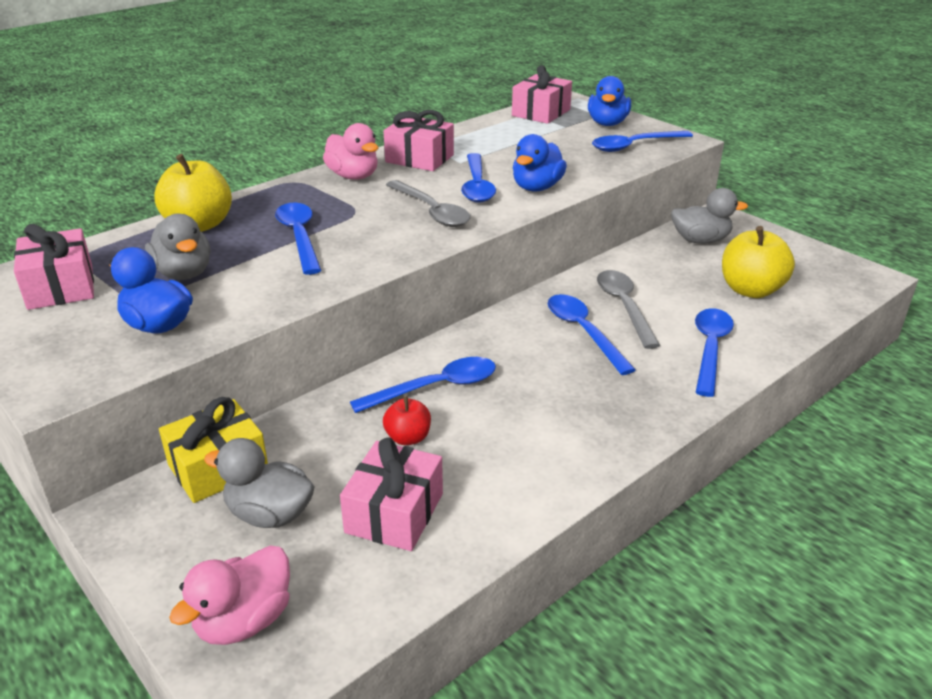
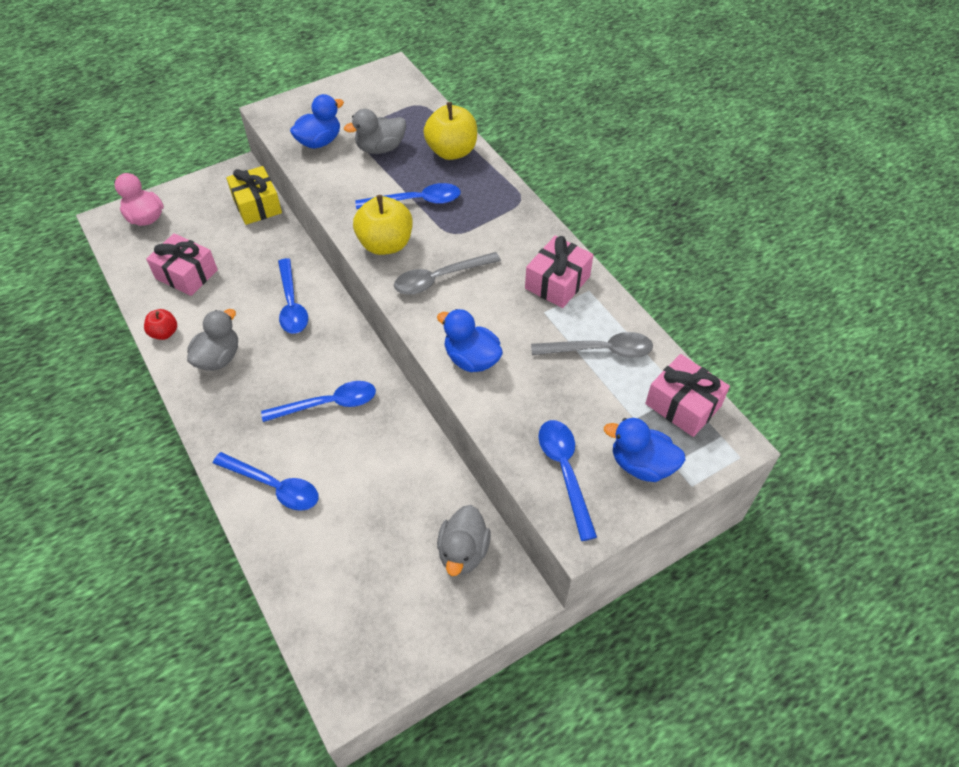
camera: 100 degrees right, 20 degrees up
(61, 287) = (381, 100): pink gift -> none
(269, 514) = (210, 225): grey duck -> grey duck (218, 358)
(353, 176) = (524, 235): pink duck -> none
(408, 438) = (246, 285): red apple -> red apple (164, 333)
(477, 186) = (485, 315): blue spoon -> none
(624, 307) = (356, 443): grey spoon -> grey spoon (600, 350)
(750, 290) = (353, 559): yellow apple -> yellow apple (385, 244)

